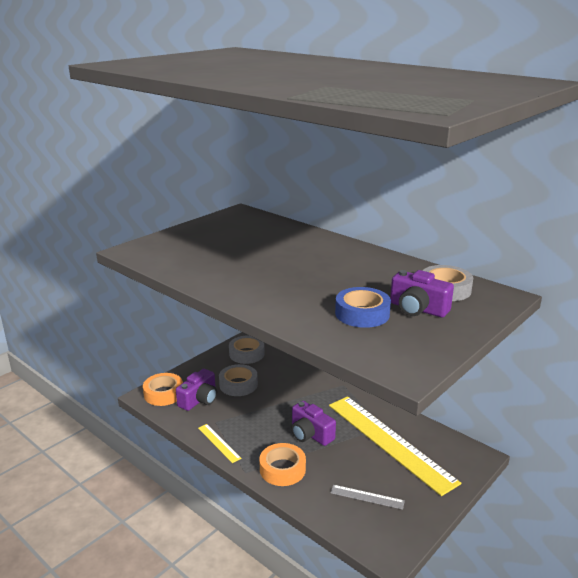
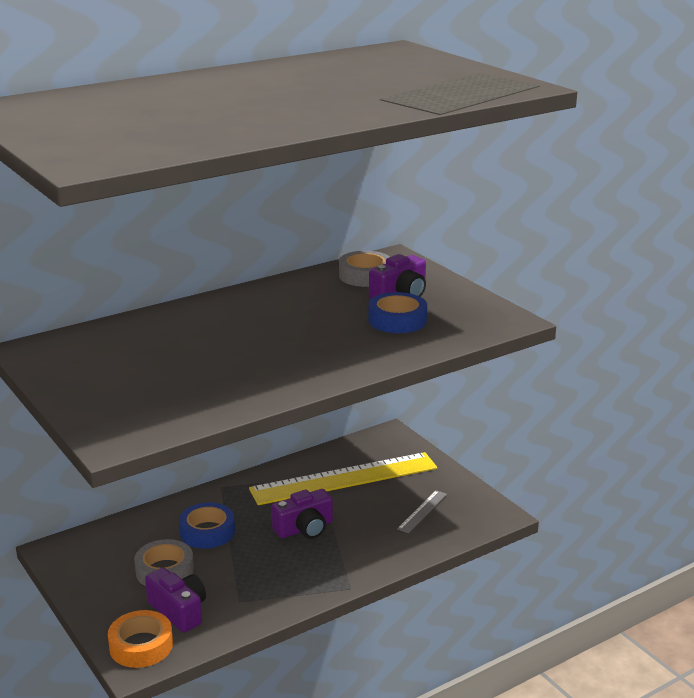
camera: 75 degrees left, 0 degrees up
(219, 443) = (285, 603): yellow ruler -> none
(246, 354) = (89, 553): grey tape -> none
(282, 469) = (357, 559): orange tape -> none
(287, 391) = (207, 532): none -> blue tape

